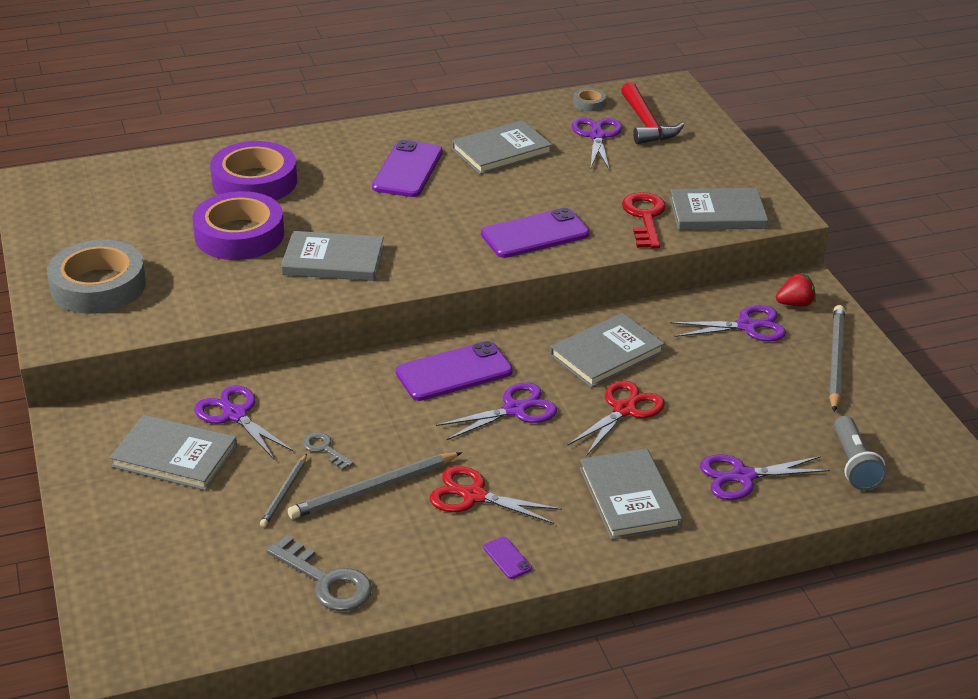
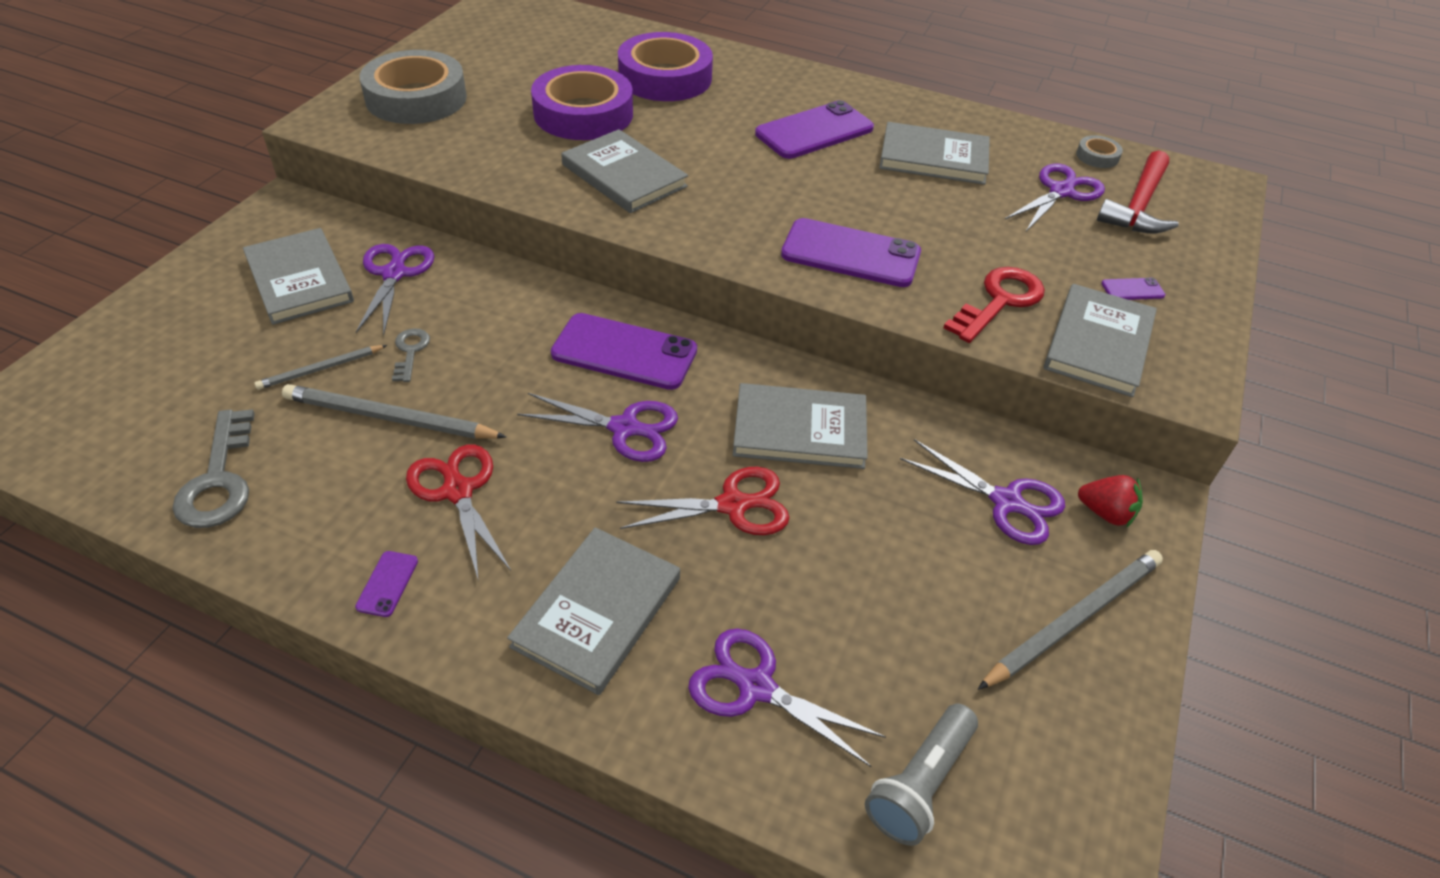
camera: 40 degrees right, 10 degrees up
(699, 175) = (1132, 289): none -> purple phone
(717, 213) = (1098, 343): grey book -> grey book turned 75 degrees clockwise

